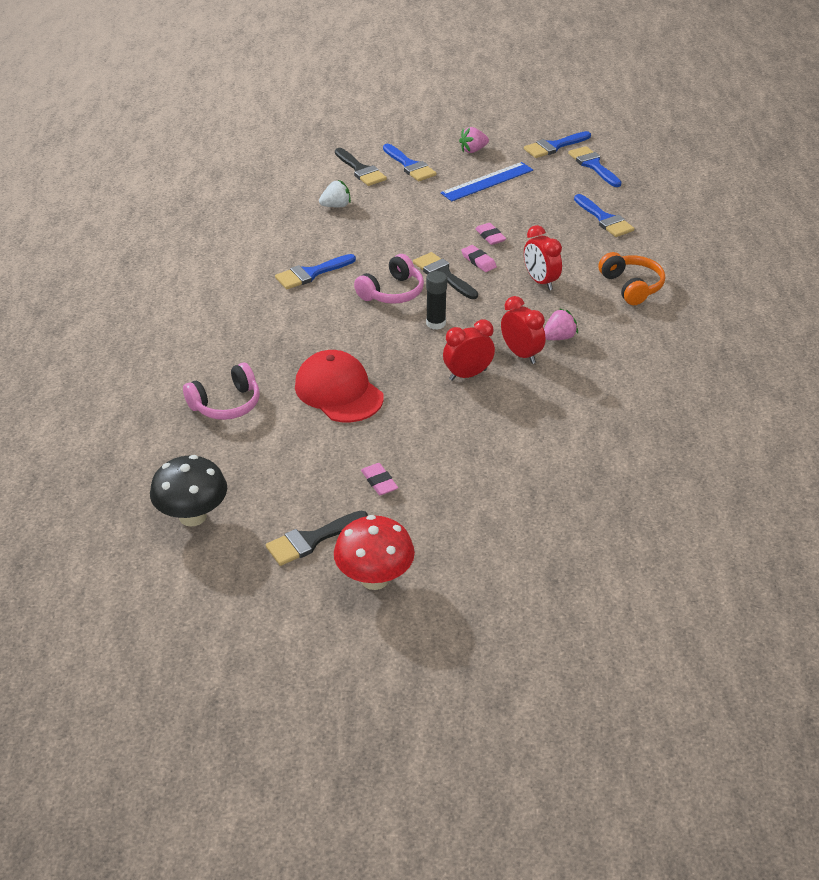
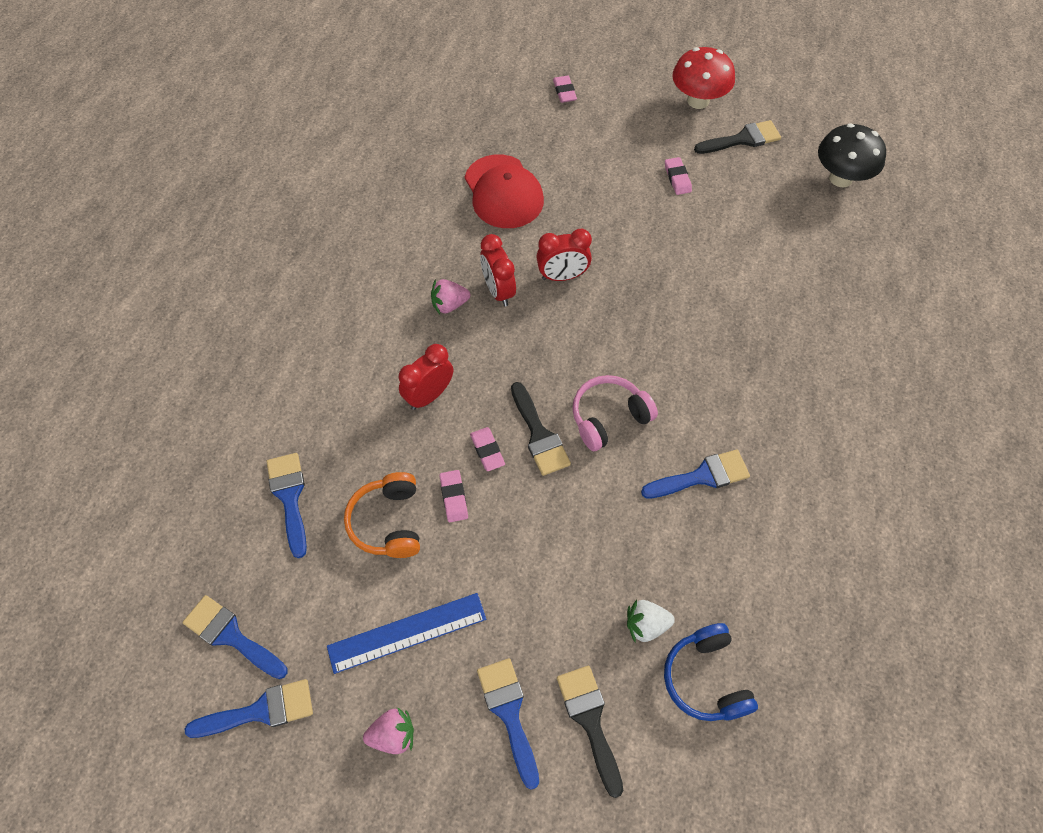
camera: 165 degrees left, 20 degrees up
(226, 404) = (812, 291): pink headphones -> none
(293, 193) = (706, 679): none -> blue headphones
(338, 391) = (697, 283): red cap -> red cap (503, 192)
(436, 323) = (573, 355): black glue stick -> none
(540, 281) = (429, 395): red clock -> red clock turned 120 degrees counterclockwise
(545, 557) = (564, 91): none -> pink eraser
(593, 165) = (231, 636): blue brush -> blue brush turned 135 degrees clockwise
(631, 286) = (330, 363): orange headphones -> orange headphones (388, 522)

